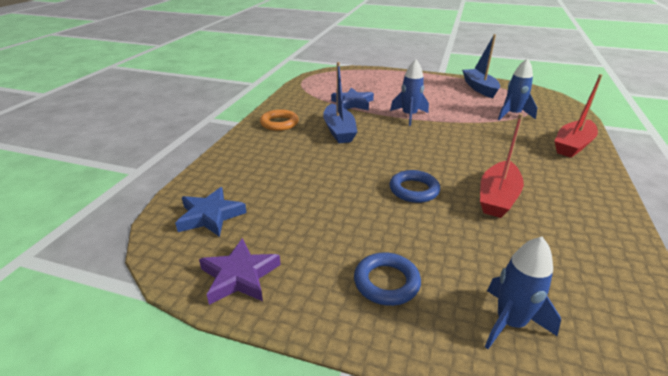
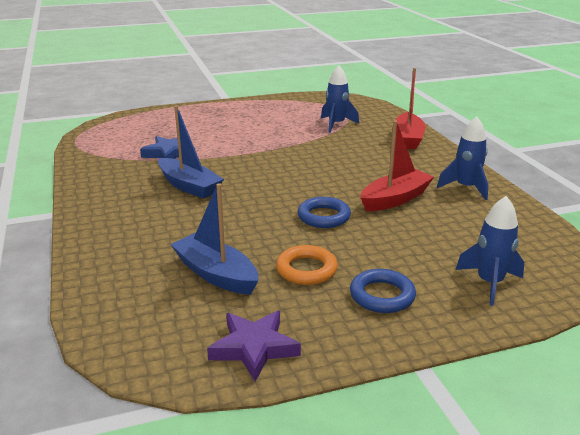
camera: 35 degrees left, 5 degrees down
(210, 216) = (153, 313): blue star -> none
(279, 123) = (109, 198): orange ring -> orange ring (306, 269)
(409, 116) = (244, 151): blue rocket -> blue rocket (465, 188)
(479, 88) = (282, 106): blue boat -> blue boat (216, 274)
(497, 197) = (395, 199): red boat -> red boat turned 120 degrees counterclockwise

